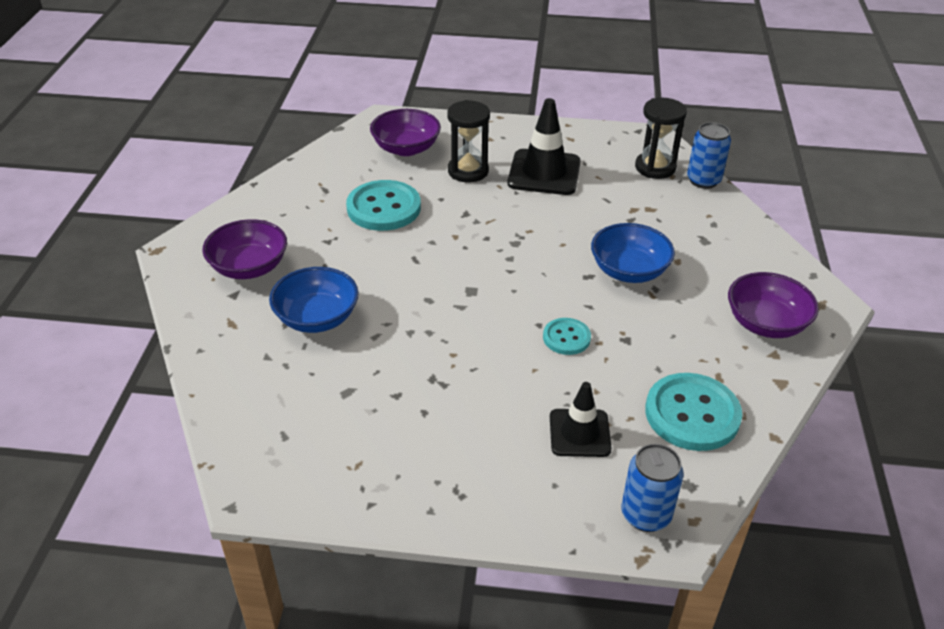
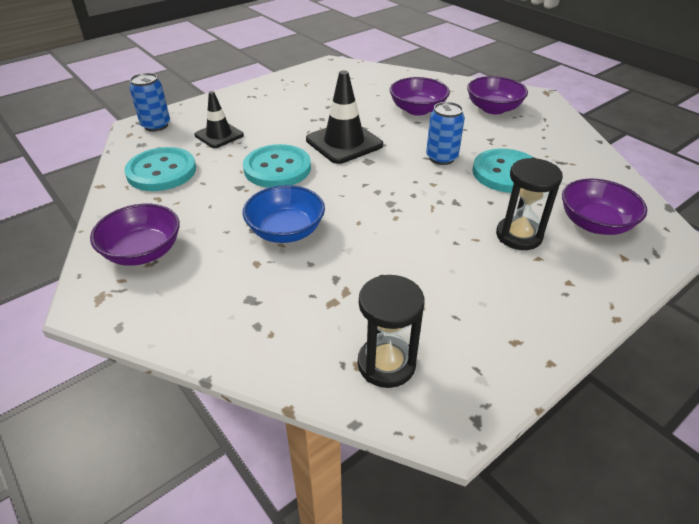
camera: 135 degrees right, 0 degrees up
(317, 318) = (417, 110): blue bowl -> purple bowl
(544, 173) = (467, 277): black traffic cone -> black traffic cone (344, 142)
(566, 338) = (277, 168): turquoise button -> turquoise button, size x1.81
(703, 180) = (318, 384): blue can -> blue can (441, 158)

